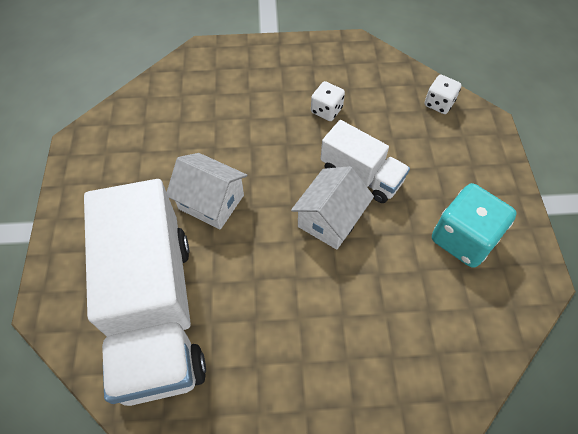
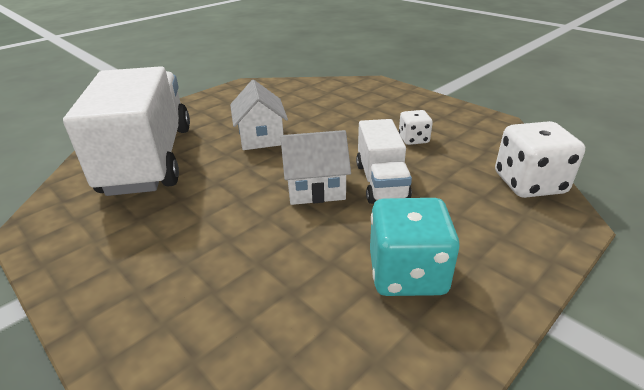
camera: 50 degrees right, 25 degrees down
(156, 311) = (149, 159): white truck -> white truck turned 135 degrees clockwise
(439, 103) = (529, 183): white dice -> white dice, size x1.79

